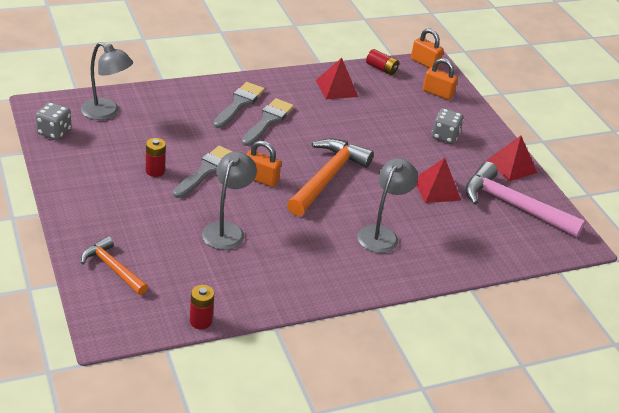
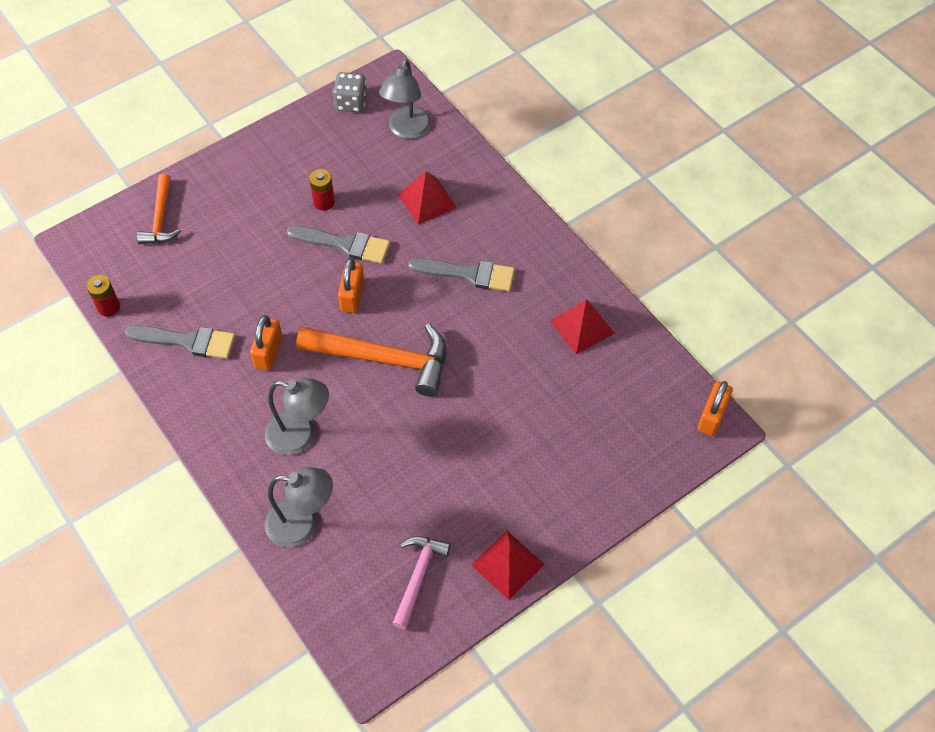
camera: 80 degrees right, 20 degrees up
(113, 268) = (160, 218): orange hammer -> orange hammer turned 150 degrees clockwise
(227, 230) = (251, 290): grey lamp -> grey lamp (302, 524)
(239, 104) = (489, 238): grey brush -> grey brush (187, 341)
(381, 69) = (662, 367): red battery -> none
(437, 93) = (640, 446): orange padlock -> orange padlock (268, 352)
(437, 189) = (413, 480): red pyramid -> red pyramid (427, 201)
(445, 136) = (537, 471): grey dice -> none
(513, 206) = (418, 577): pink hammer -> pink hammer, size x0.59

